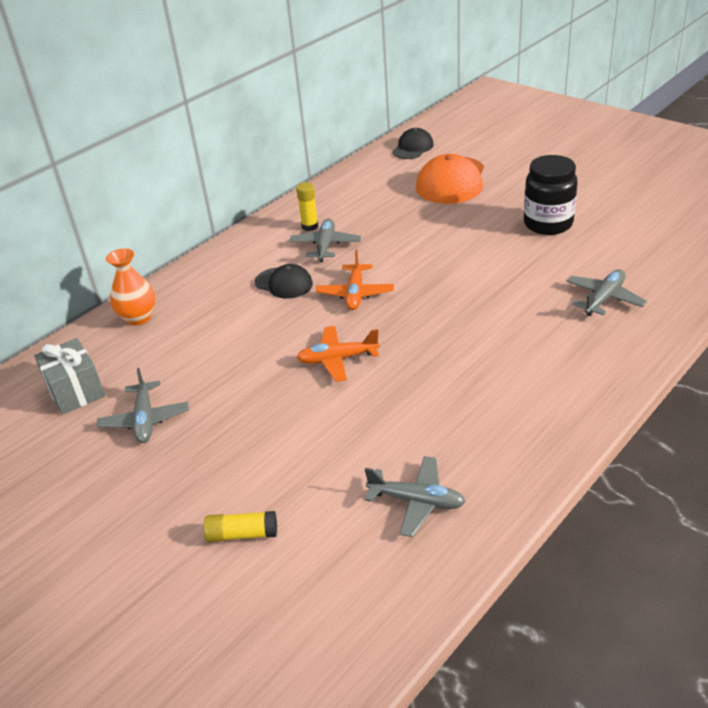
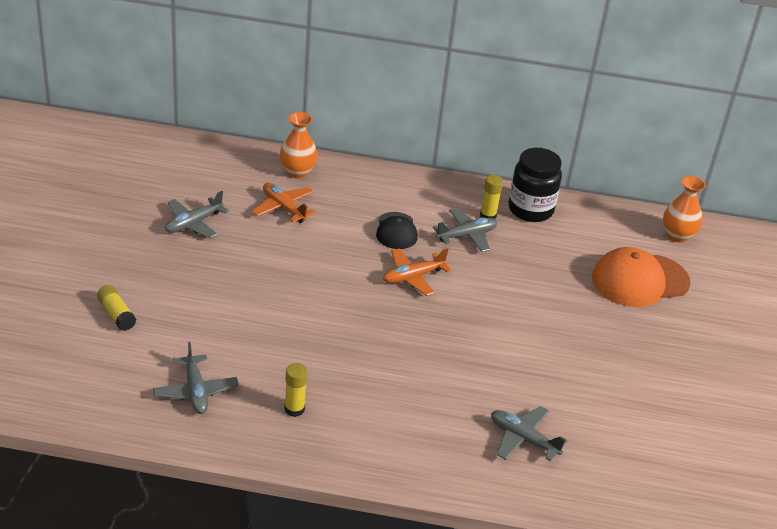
camera: 50 degrees right, 0 degrees up
(75, 391) = (200, 178): grey gift -> none
(338, 359) = (322, 296): orange plane -> orange plane (284, 208)
(412, 148) = (677, 235): black cap -> orange vase
(488, 431) = (294, 409): none -> yellow glue stick
(548, 224) = (619, 369): black jar -> black jar (530, 210)
(604, 299) = (523, 439): grey plane -> grey plane turned 150 degrees counterclockwise

